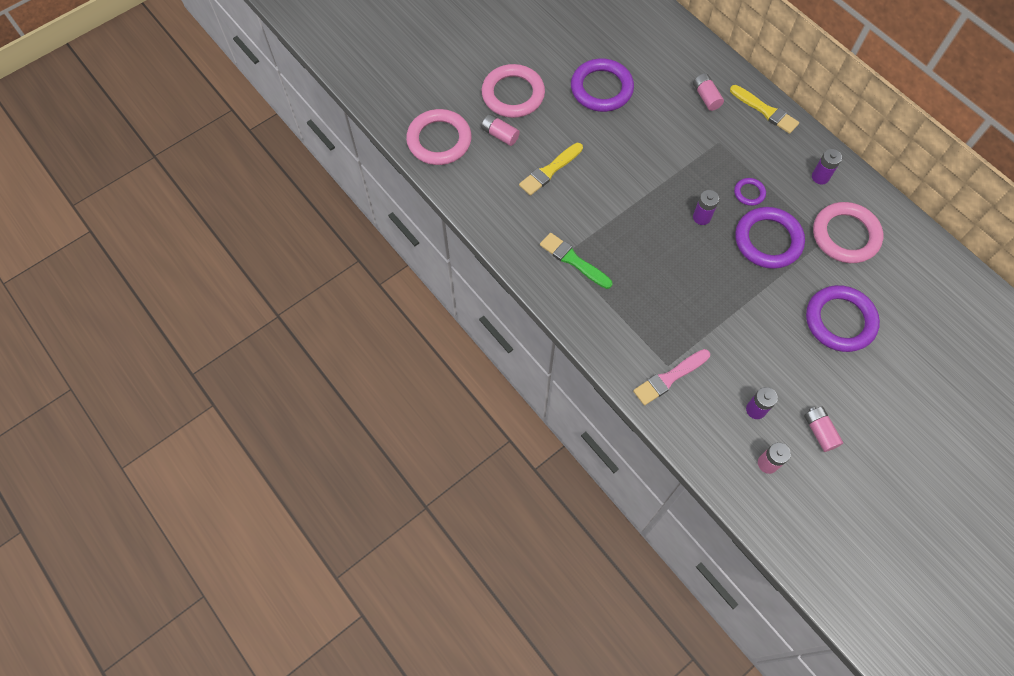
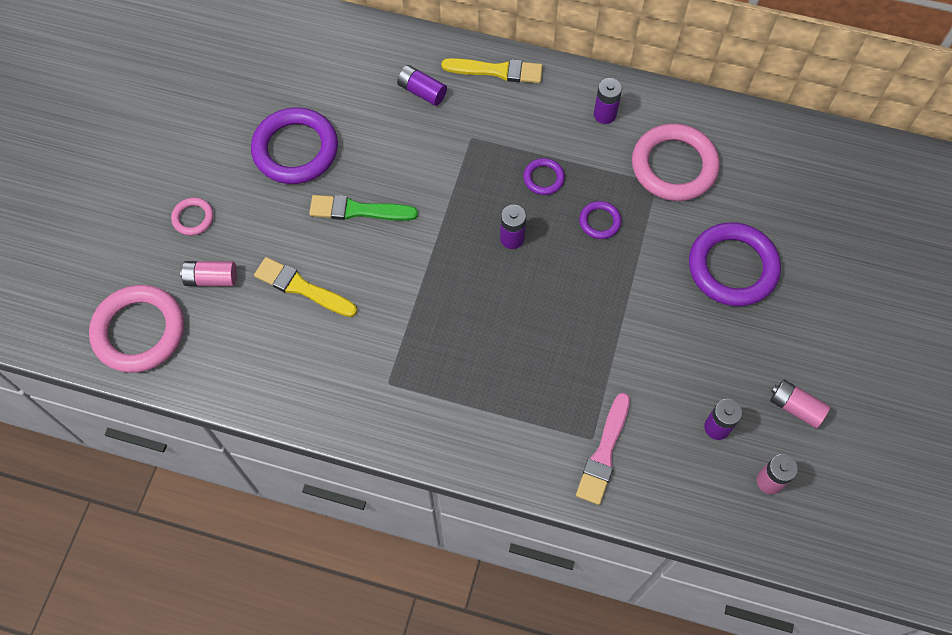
camera: 35 degrees left, 0 degrees up
(513, 94) = (193, 218): pink ring -> pink ring, size x0.47
(549, 171) = (302, 288): yellow brush -> yellow brush turned 105 degrees clockwise
(573, 260) = (403, 381): green brush -> green brush (358, 210)
(706, 97) = (422, 91): pink battery -> purple battery
(768, 240) = (599, 221): purple ring -> purple ring, size x0.47

